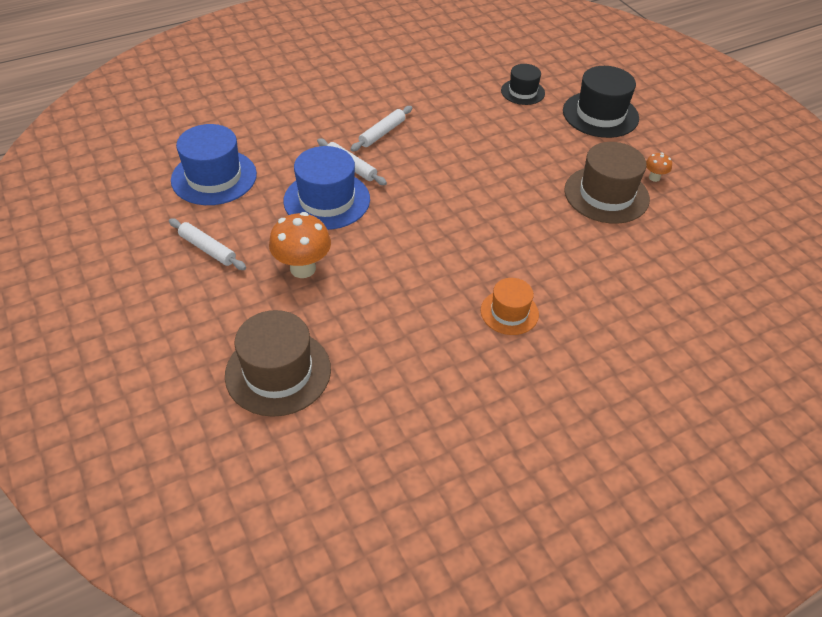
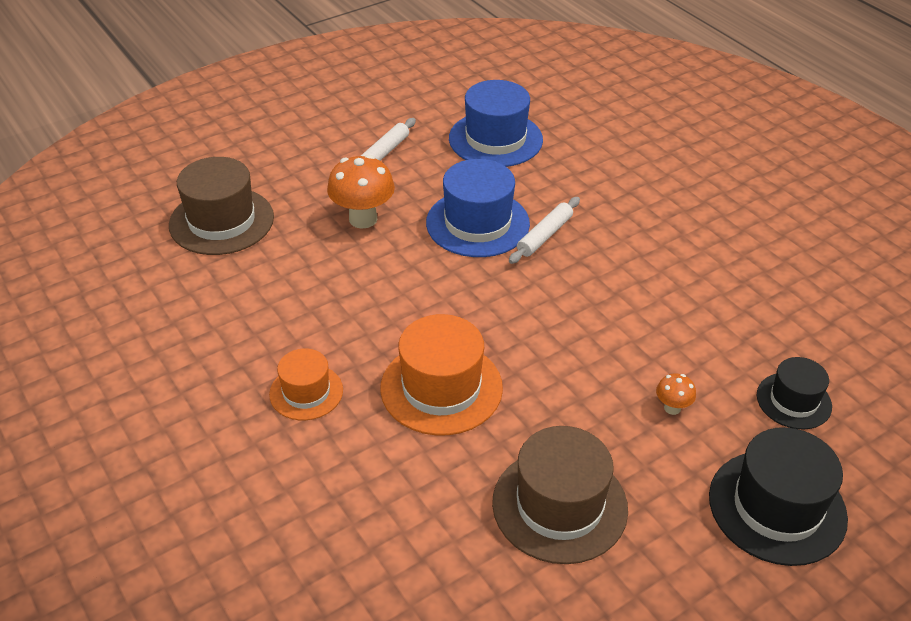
camera: 85 degrees right, 5 degrees down
(382, 133) = (622, 256): white rolling pin -> none
(507, 237) = (441, 388): none -> orange hat
(654, 178) = (622, 577): orange mushroom -> orange mushroom (672, 408)

